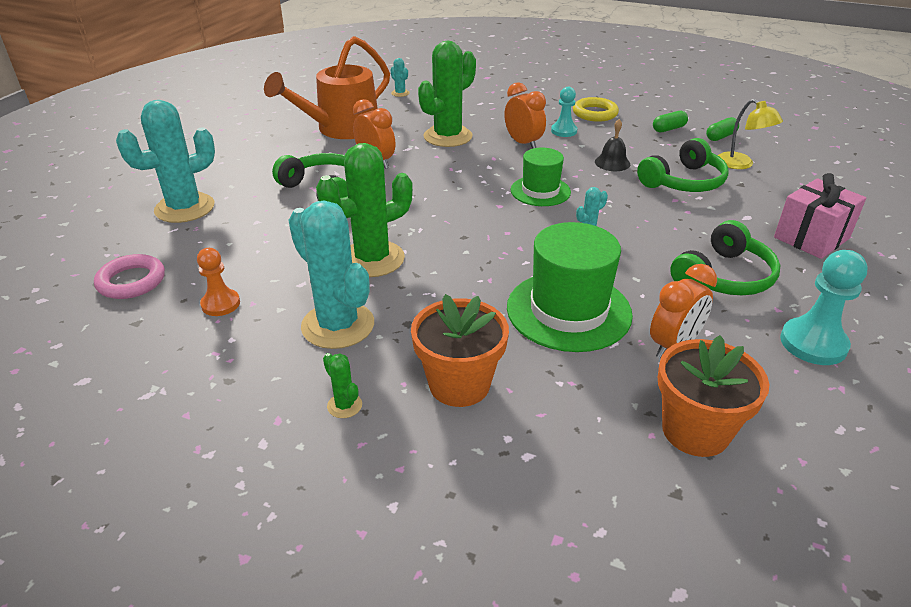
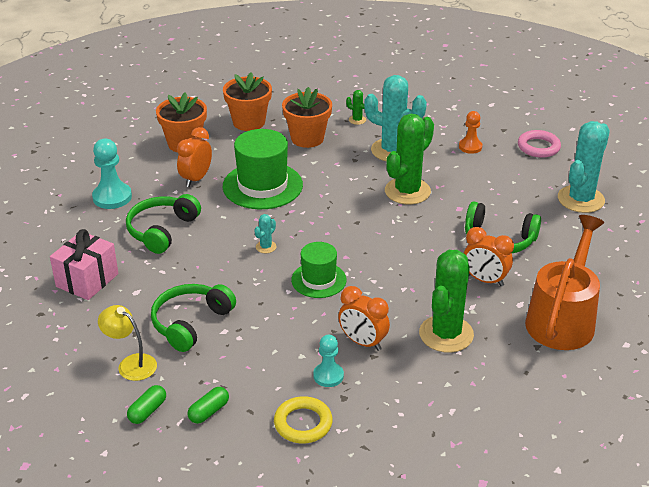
camera: 160 degrees right, 0 degrees up
(400, 93) = (563, 406): turquoise cactus -> none
(555, 457) = (249, 122): none -> orange flower pot
(612, 163) = (263, 334): black bell -> none

